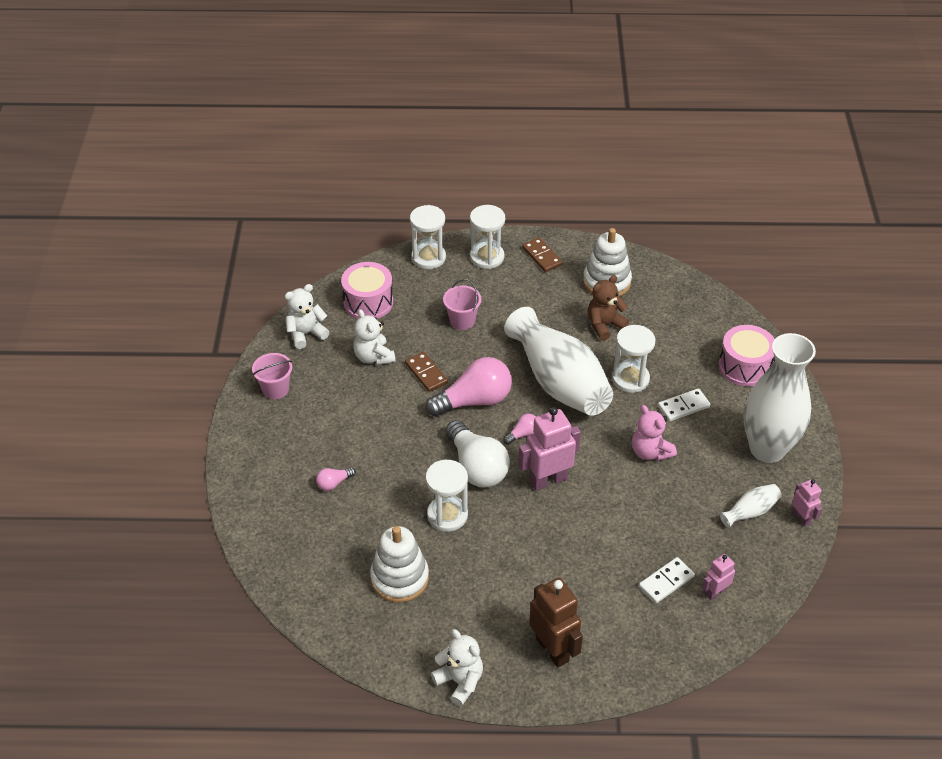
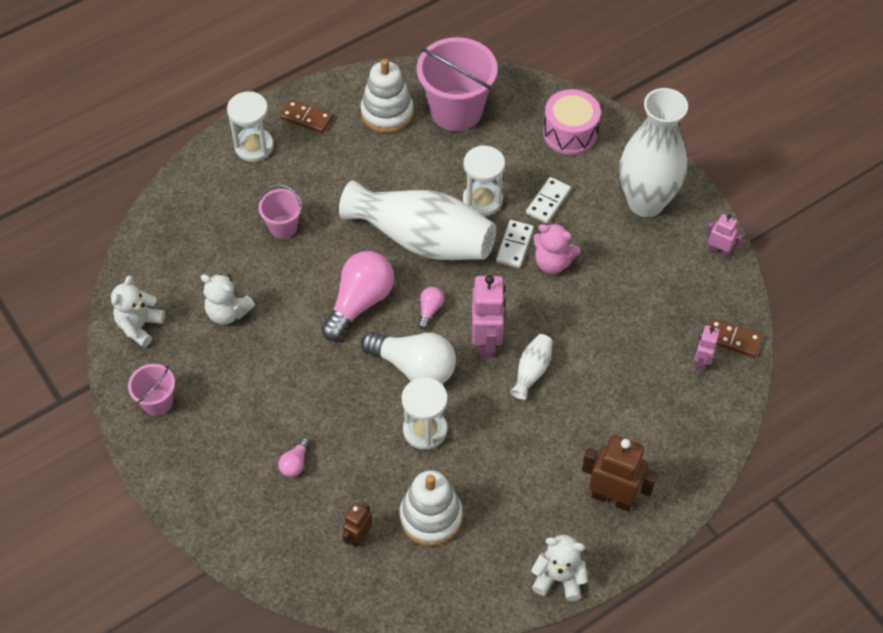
camera: 35 degrees left, 10 degrees up
(335, 559) = (358, 536): none -> brown robot
(368, 302) = (175, 258): pink drum -> none
(426, 373) = (292, 301): brown domino -> brown domino (732, 339)
(428, 257) = (197, 177): white hourglass -> none
(548, 480) = (487, 342): pink robot -> pink robot turned 150 degrees clockwise
(604, 325) = (419, 159): brown teddy bear -> none
(663, 306) = (456, 110): none -> pink bucket
(666, 581) = (656, 376): white domino -> white domino (514, 245)
(750, 512) = (675, 270): white vase -> white vase (531, 371)

